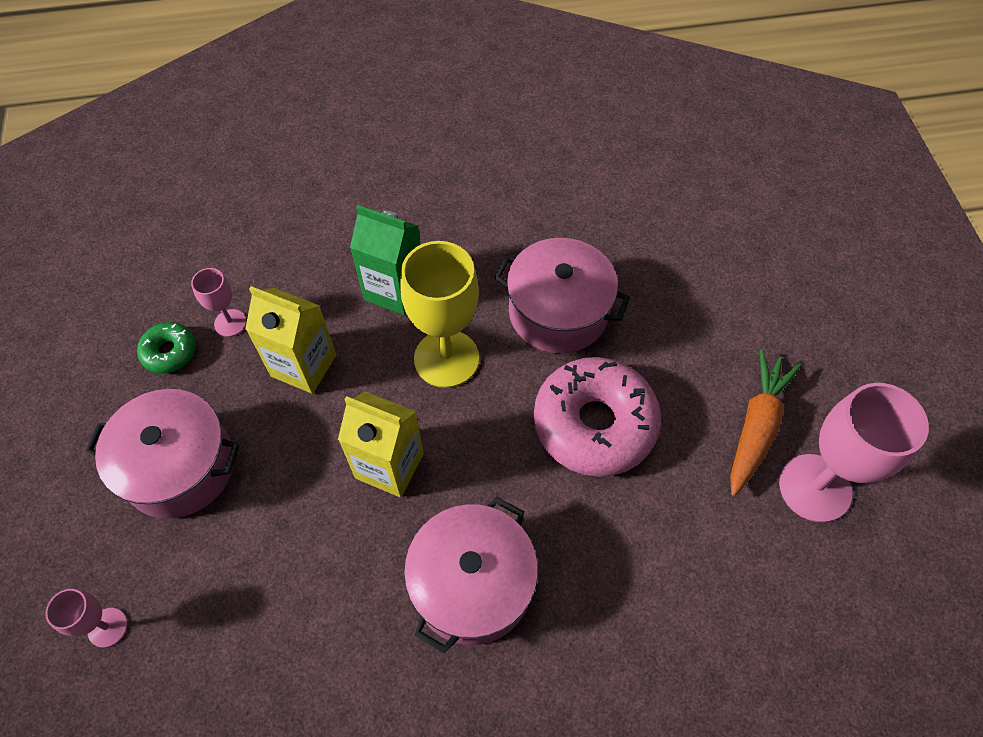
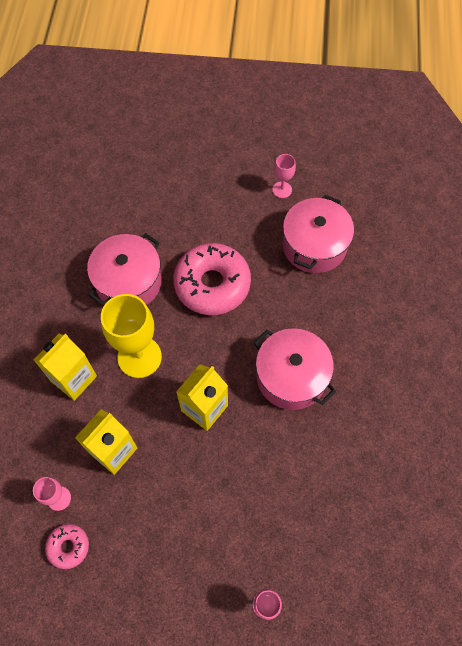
camera: 75 degrees left, 5 degrees up
(170, 352) = (68, 546): green donut -> pink donut
(180, 466) = (164, 546): pink pot -> pink pot (314, 245)
(394, 290) = (73, 378): green carton -> yellow carton
(756, 427) = (239, 203): orange carrot -> none
(815, 488) = (282, 190): pink goblet -> pink goblet, size x0.50

